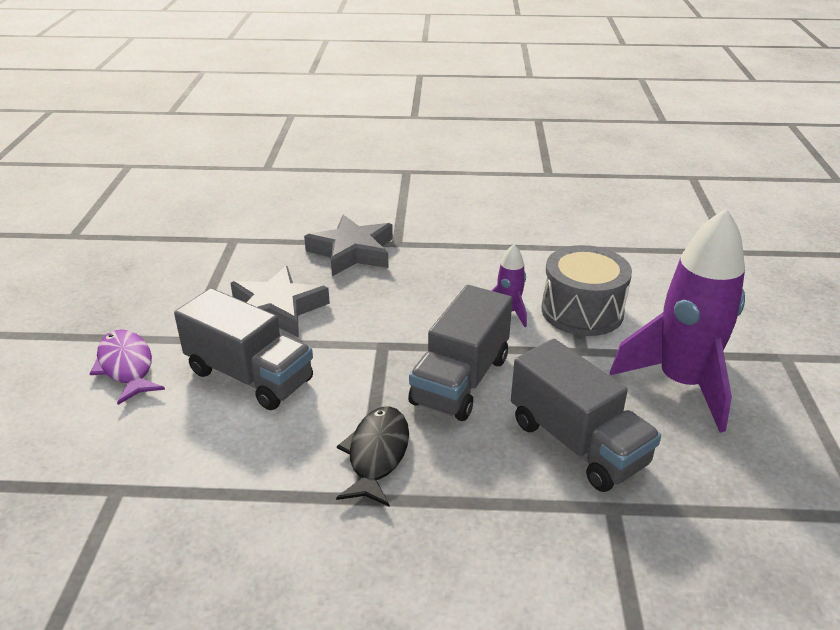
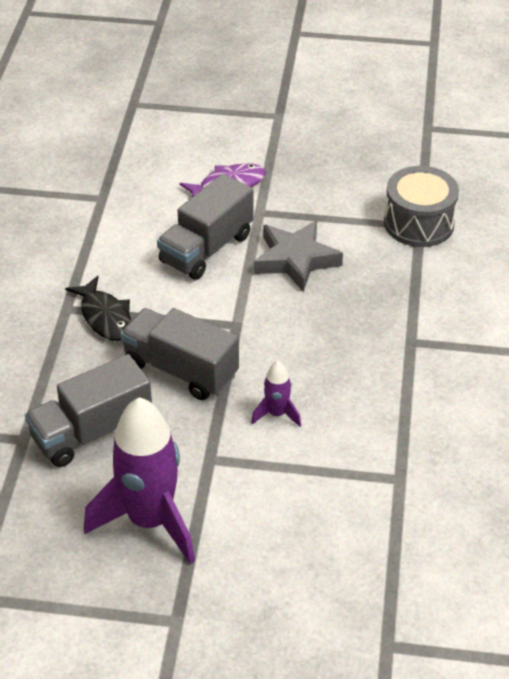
camera: 95 degrees right, 10 degrees up
(352, 252) = (394, 308): grey star -> none
(377, 455) = (105, 317): black fish -> black fish turned 45 degrees clockwise
(582, 311) = (273, 471): grey drum -> grey drum (419, 223)

